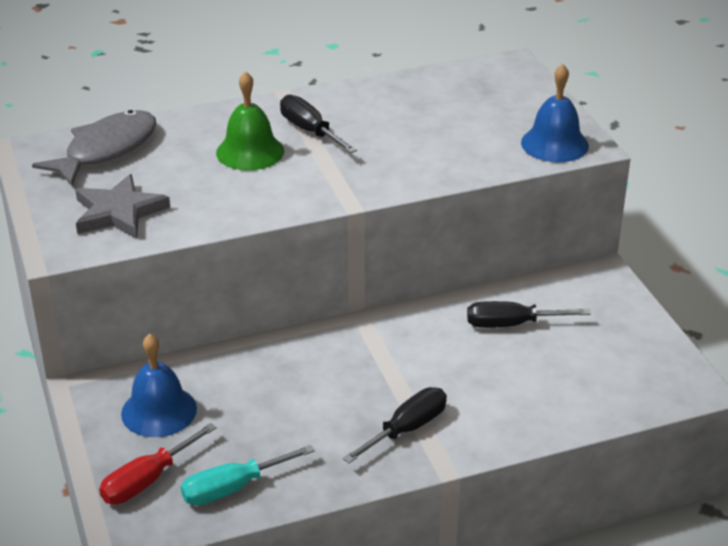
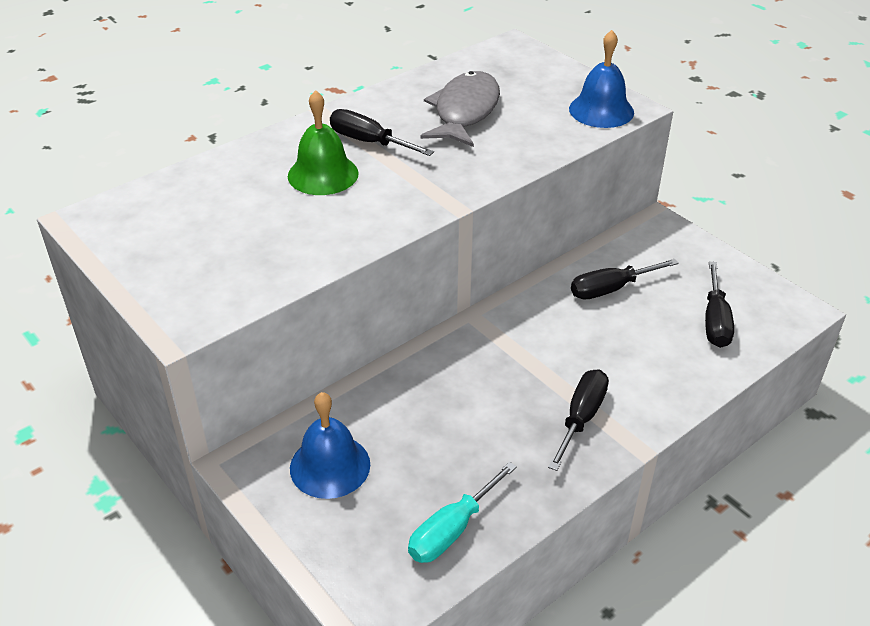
camera: 20 degrees left, 5 degrees up
(106, 150) = (171, 202): grey fish -> grey fish (464, 111)
(118, 212) = (224, 267): grey star -> none
(147, 480) = (360, 548): red screwdriver -> none
(598, 377) = (715, 321): none -> black screwdriver

